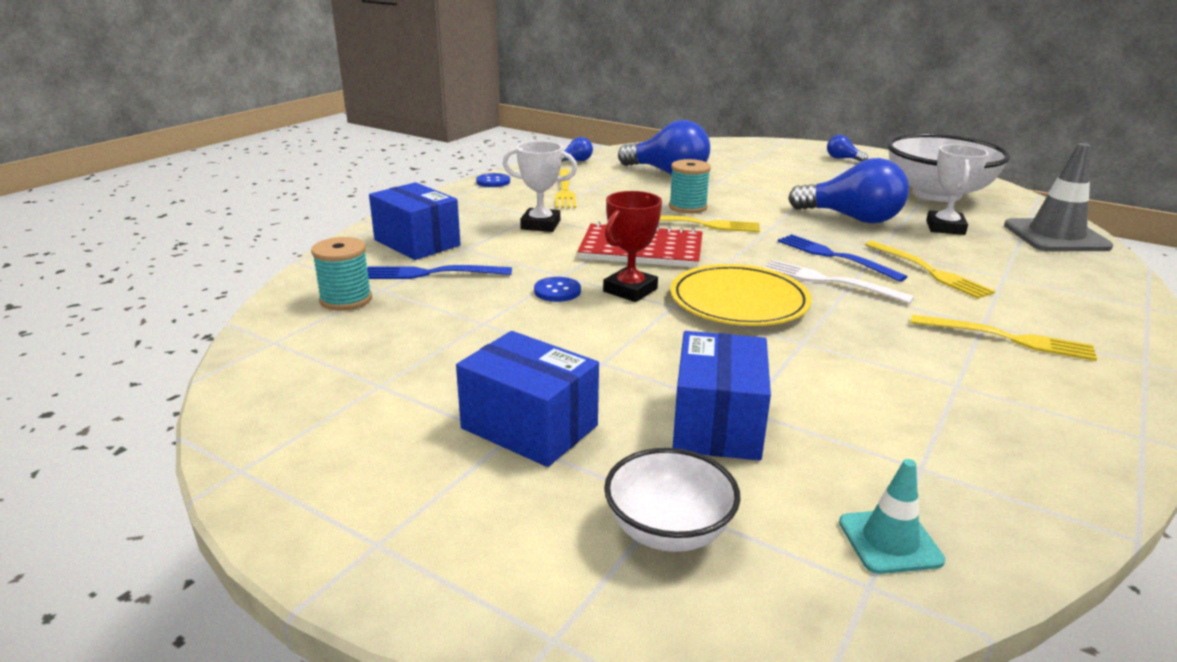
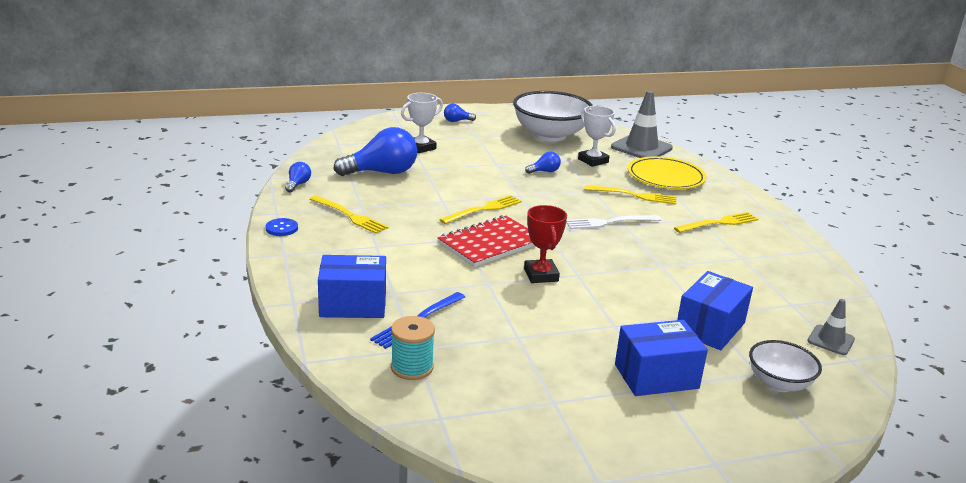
camera: 50 degrees left, 0 degrees up
(540, 225) = (397, 252): white trophy -> white trophy (421, 147)
(557, 291) = (509, 295): blue button -> none
(687, 207) = (450, 198): turquoise spool -> none
(717, 424) = (710, 328): blue box -> blue box turned 75 degrees clockwise
(739, 301) = (598, 256): yellow plate -> yellow plate (665, 177)
(834, 256) = (583, 204): blue fork -> none
(852, 218) = (544, 171): blue light bulb -> blue light bulb, size x0.46
(890, 541) = (830, 340): turquoise traffic cone -> grey traffic cone

